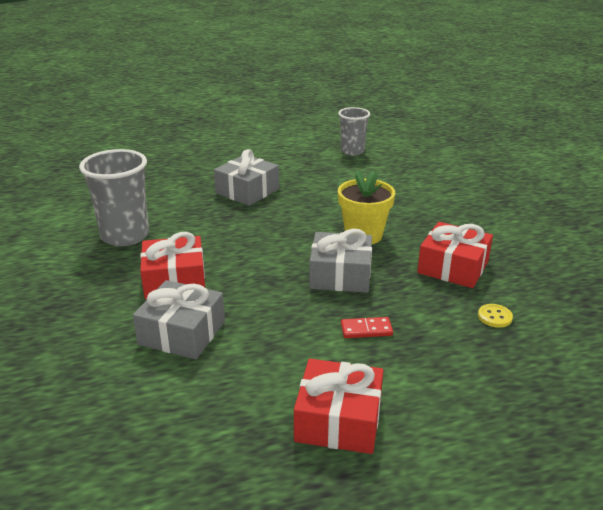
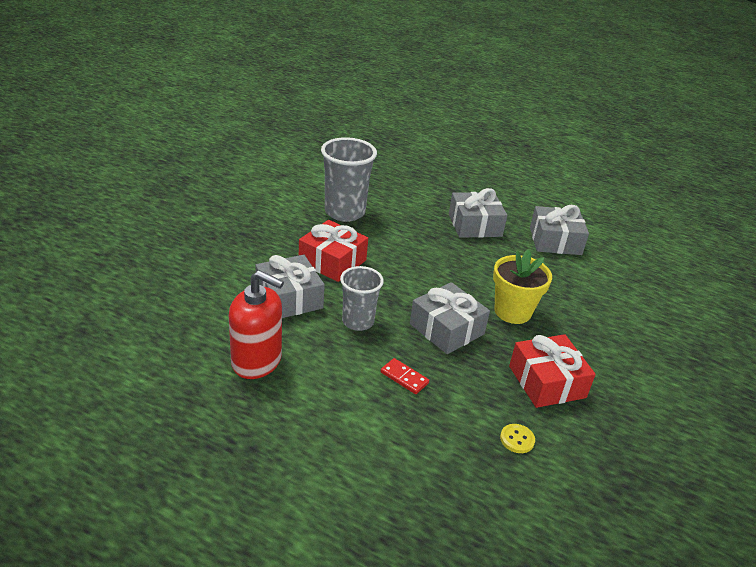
camera: 40 degrees right, 5 degrees up
(234, 403) = (257, 361): none -> red soap dispenser
(318, 173) = (555, 241): none -> grey gift
(338, 420) = (298, 417): red gift -> none
(352, 151) = (617, 238): grey cup -> grey cup (358, 321)

